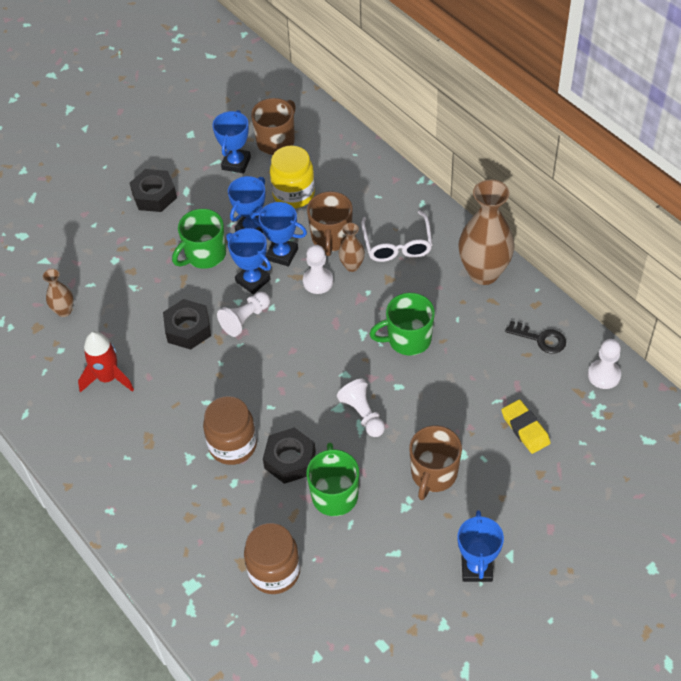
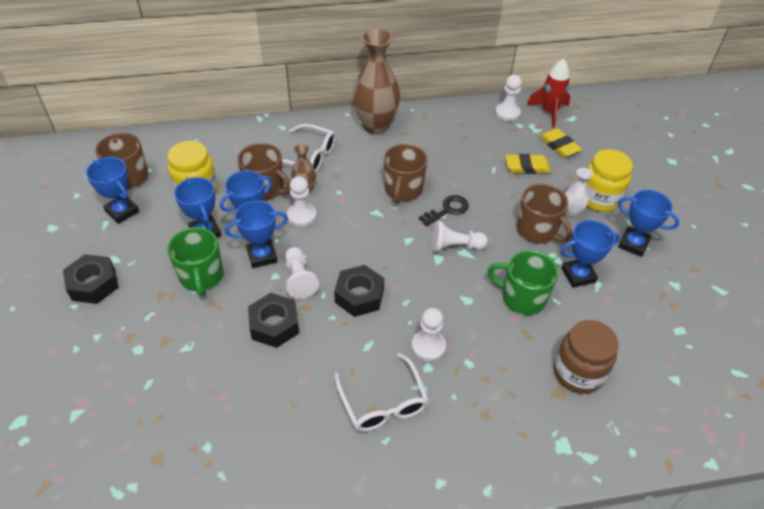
camera: 65 degrees left, 5 degrees down
(64, 311) = (159, 422): brown vase -> none
(108, 378) = (278, 416): red rocket -> red rocket (549, 112)
(159, 439) = (383, 402): none -> white glasses
(233, 445) = (428, 346): brown jar -> white pawn
(290, 460) = (470, 312): black nut -> black nut (359, 295)
(396, 531) = (578, 275): none -> blue trophy
(408, 339) = (403, 190): green mug -> brown mug
(482, 495) = (571, 213): none -> white vase
(525, 513) = (599, 199): none -> yellow jar
(540, 339) = (456, 126): black key -> black key (447, 210)
(586, 445) = (559, 145): none -> yellow eraser

